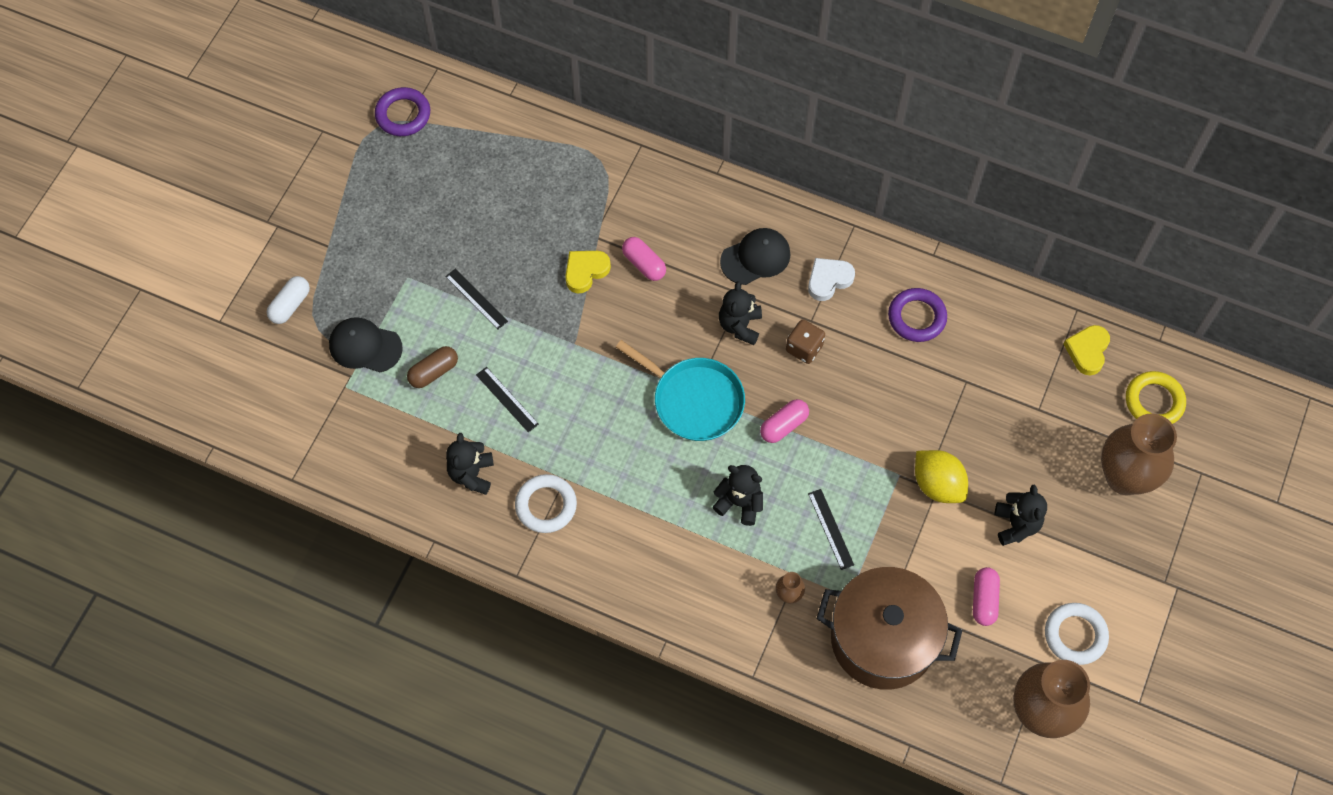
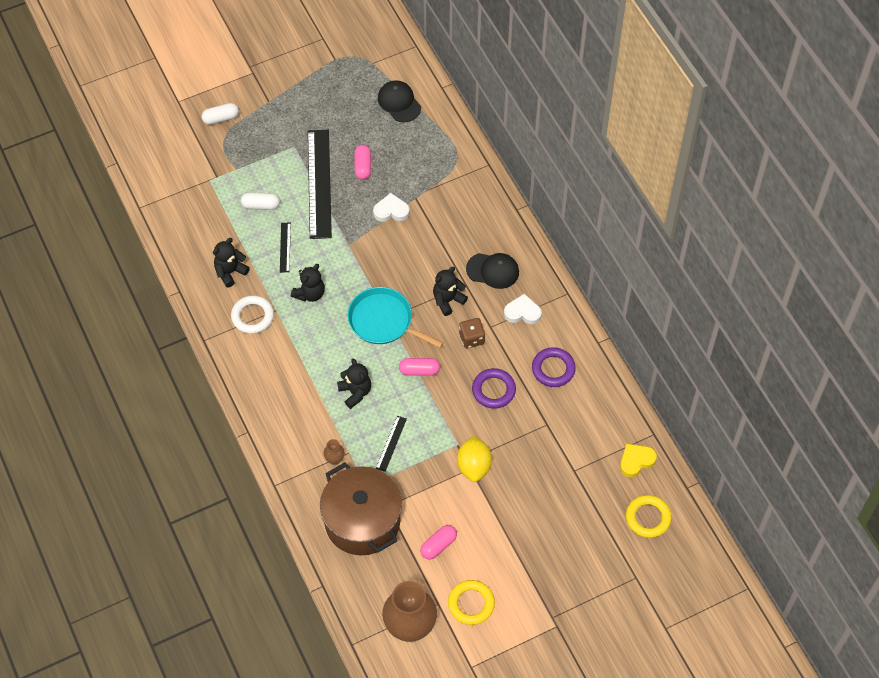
camera: 40 degrees right, 5 degrees down
(365, 346) = (238, 167): black cap -> black cap (399, 102)
(403, 115) = (373, 59): purple ring -> purple ring (493, 390)
(433, 372) = (261, 205): brown capsule -> white capsule
(476, 299) = (319, 183): black ruler -> black ruler, size x2.27
(585, 271) = (391, 211): yellow heart -> white heart
(644, 264) = (427, 229): pink capsule -> pink capsule (363, 166)
(694, 400) = (383, 321): turquoise pan -> turquoise pan turned 135 degrees clockwise
(1016, 525) = (497, 521): black teddy bear -> black teddy bear (310, 293)
(1075, 635) = (471, 604): white ring -> yellow ring
(1124, 477) = (587, 544): brown vase -> none

